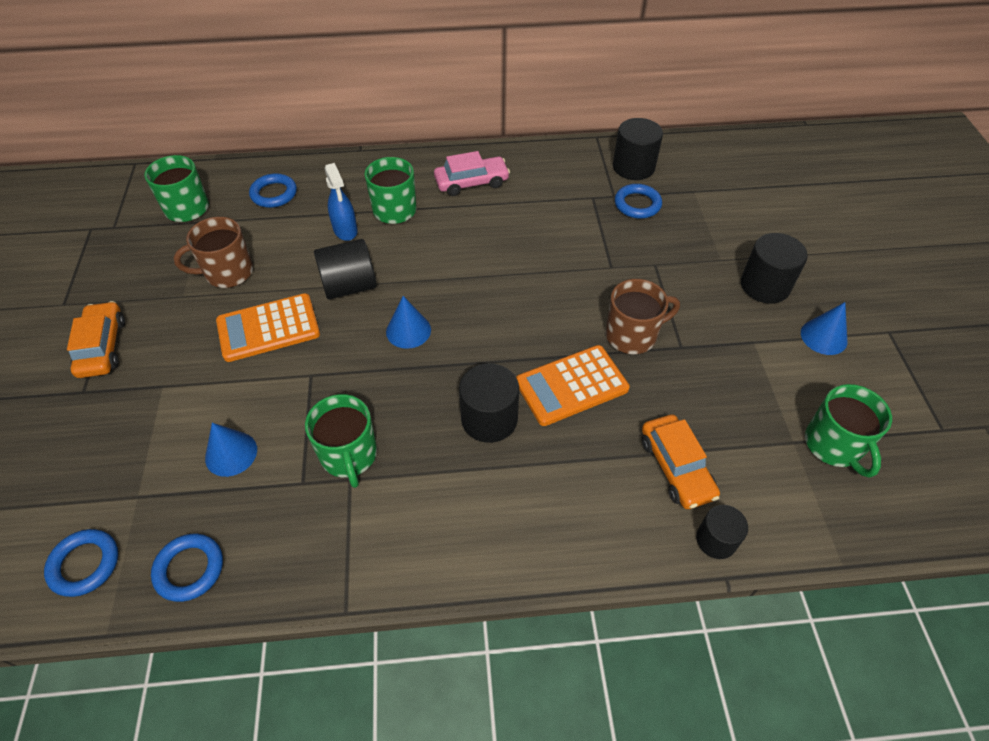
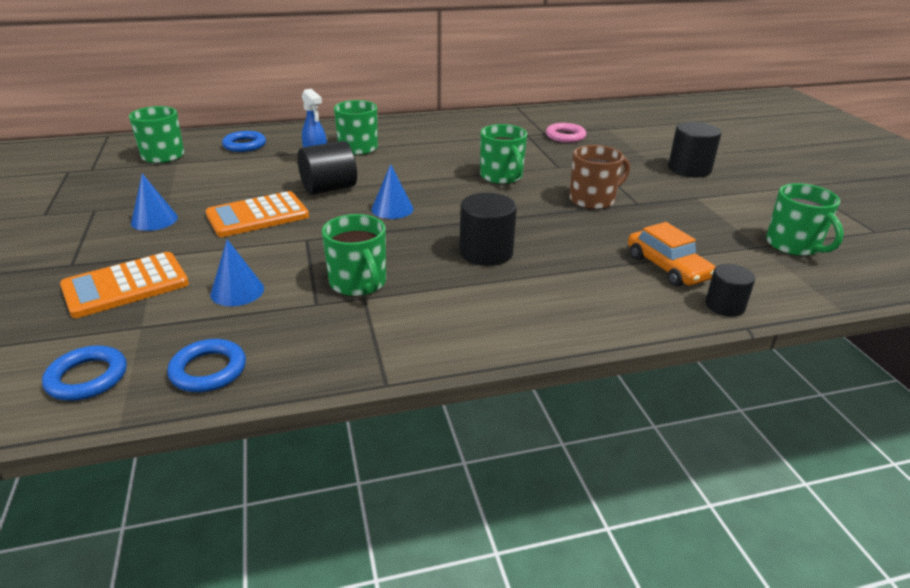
camera: 10 degrees left, 20 degrees down
(102, 347) = (89, 236): orange car -> none
(227, 272) = (210, 187): brown mug -> none
(471, 182) = (421, 132): pink car -> none
(541, 281) = (502, 177): none -> green mug
(571, 385) = (553, 229): orange calculator -> orange calculator (126, 285)
(633, 167) = (553, 119): black cylinder -> none
(637, 204) = (565, 136): blue ring -> pink ring
(823, 337) = (751, 191): blue cone -> blue cone (154, 220)

